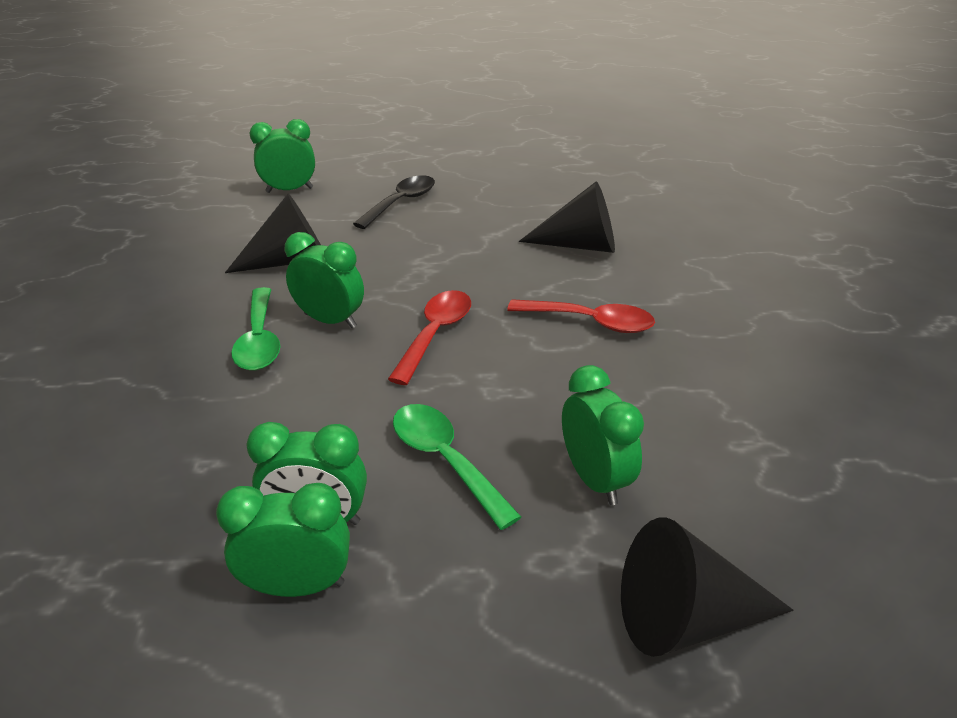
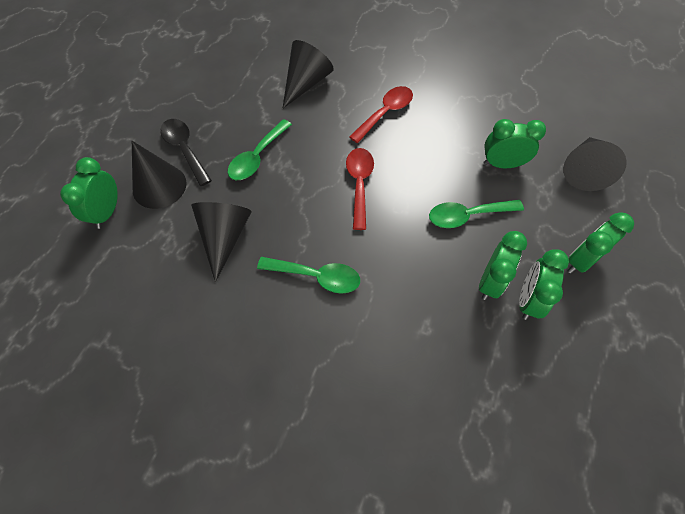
camera: 65 degrees left, 25 degrees up
(330, 320) = (316, 232): green clock -> green clock (581, 260)
(340, 205) = (159, 186): none -> black cone
(424, 247) = (257, 157): none -> green spoon
(435, 334) = (359, 184): red spoon -> red spoon turned 45 degrees clockwise

